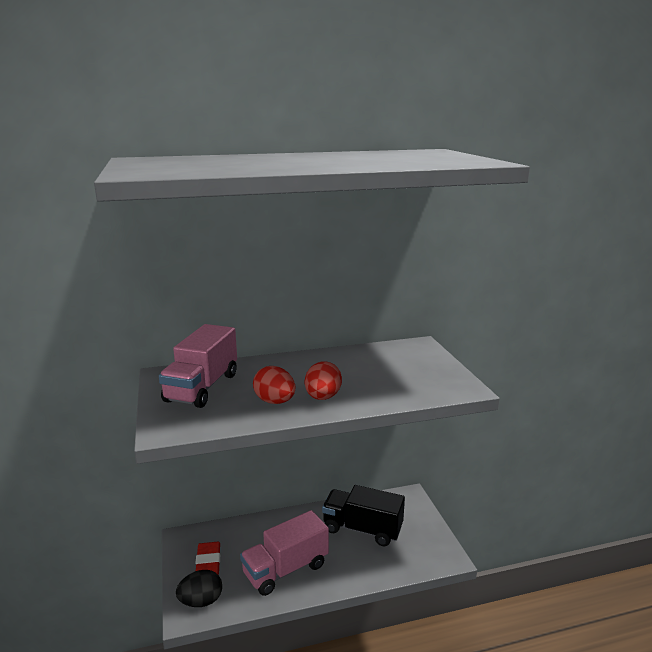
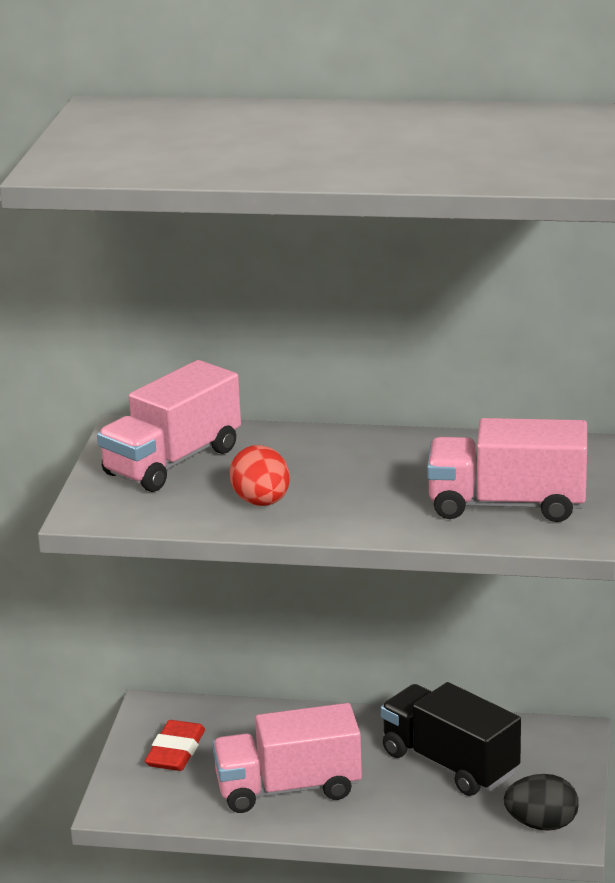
camera: 25 degrees right, 5 degrees up
(201, 601) = (142, 797): black egg -> black egg (541, 824)
(322, 397) = (336, 508): red egg -> none
(414, 378) = (507, 505): none -> pink truck

